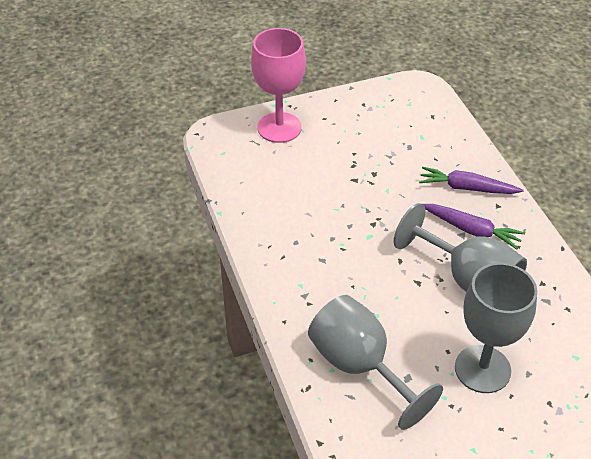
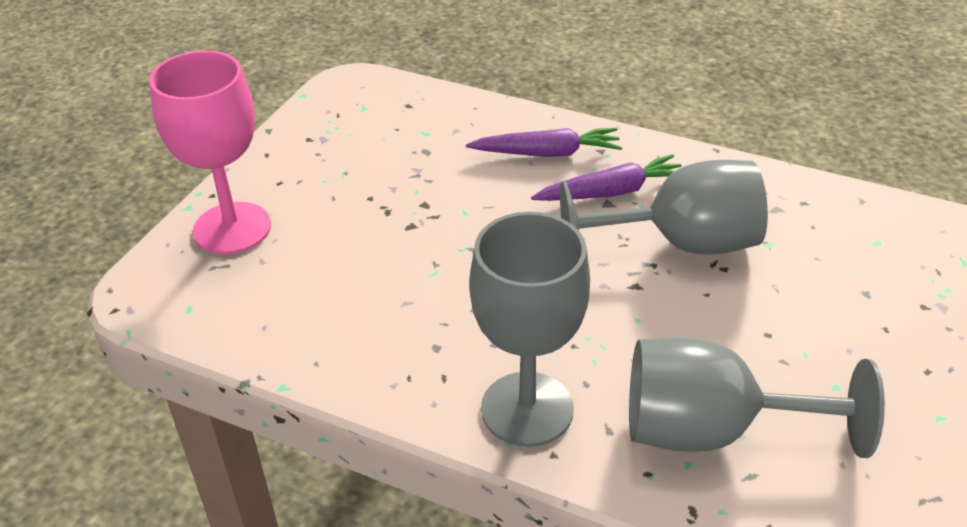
camera: 45 degrees left, 5 degrees down
(467, 188) = (547, 153): purple carrot -> purple carrot turned 150 degrees counterclockwise
(482, 369) = (825, 324): grey goblet -> grey goblet (527, 409)

